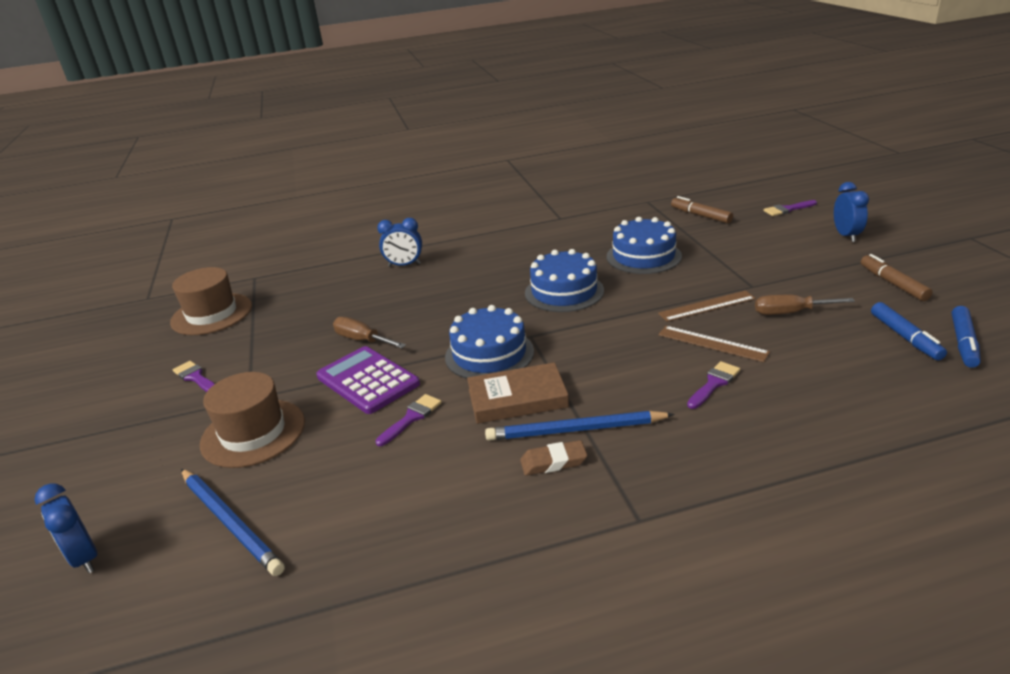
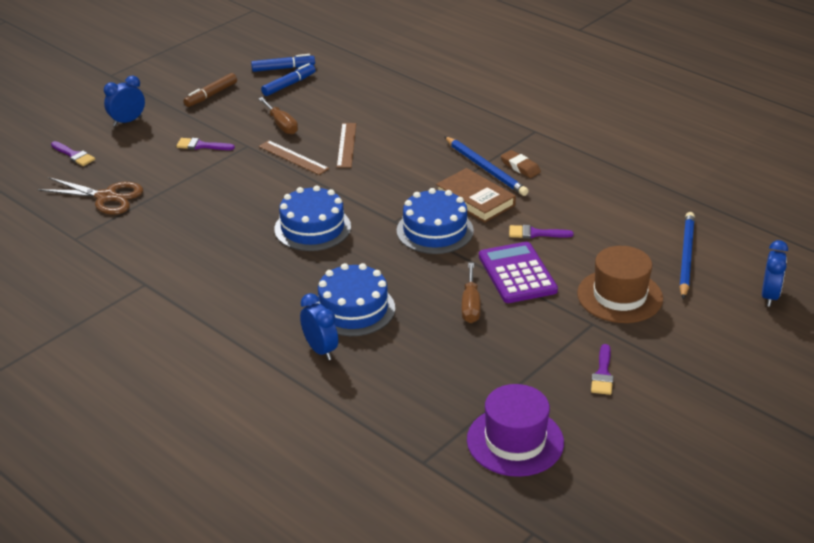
camera: 125 degrees left, 5 degrees up
(212, 314) = (515, 441): brown hat -> purple hat
(367, 380) = (517, 273): purple calculator -> purple calculator turned 150 degrees clockwise
(643, 256) = (218, 206): blue cake -> blue cake (353, 309)
(700, 216) = (106, 197): brown marker -> brown scissors
(714, 383) = (395, 135): purple brush -> purple brush (201, 146)

